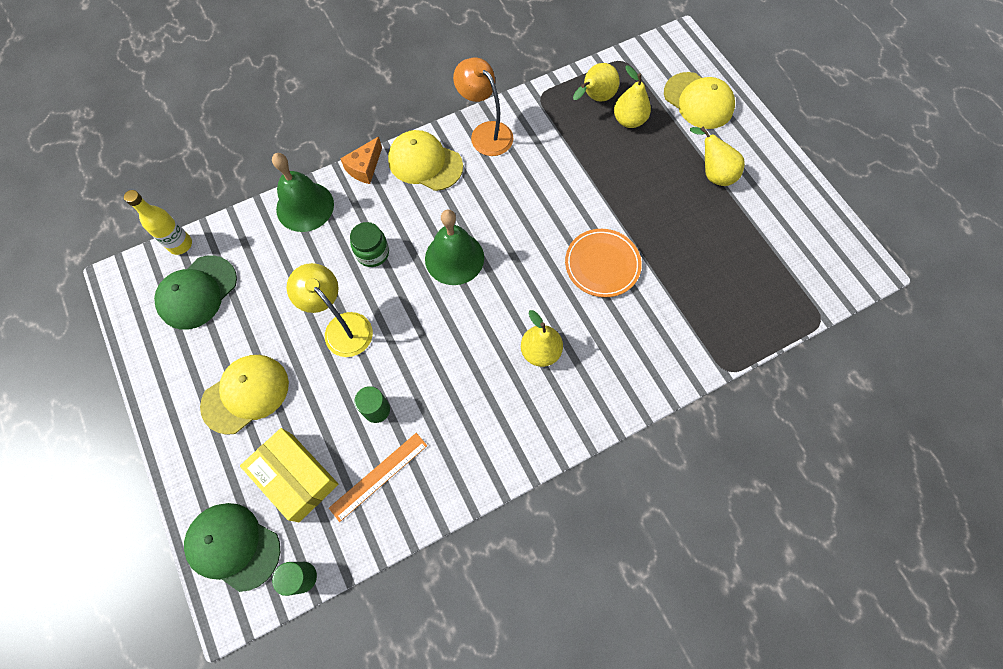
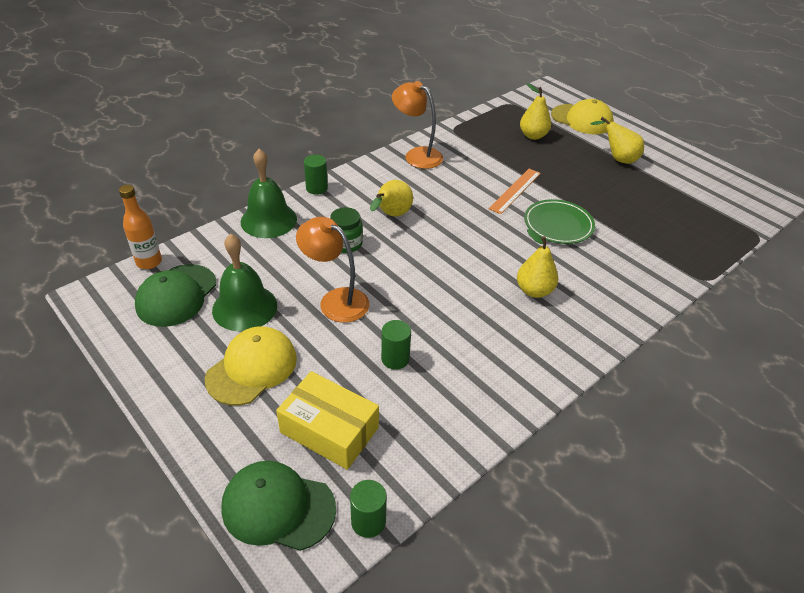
camera: 15 degrees left, 25 degrees down
(180, 244) = (149, 262): yellow bottle -> orange bottle
(342, 327) = (336, 300): yellow lamp -> orange lamp
(364, 168) = (316, 188): orange cheese -> green cylinder
(378, 476) = (418, 413): orange ruler -> orange ruler (515, 190)
(425, 163) = (371, 179): yellow cap -> none
(454, 258) = (424, 237): green bell -> green bell (244, 307)
(595, 98) = (499, 126): yellow pear -> yellow pear (391, 215)
(602, 264) = (558, 225): orange plate -> green plate

